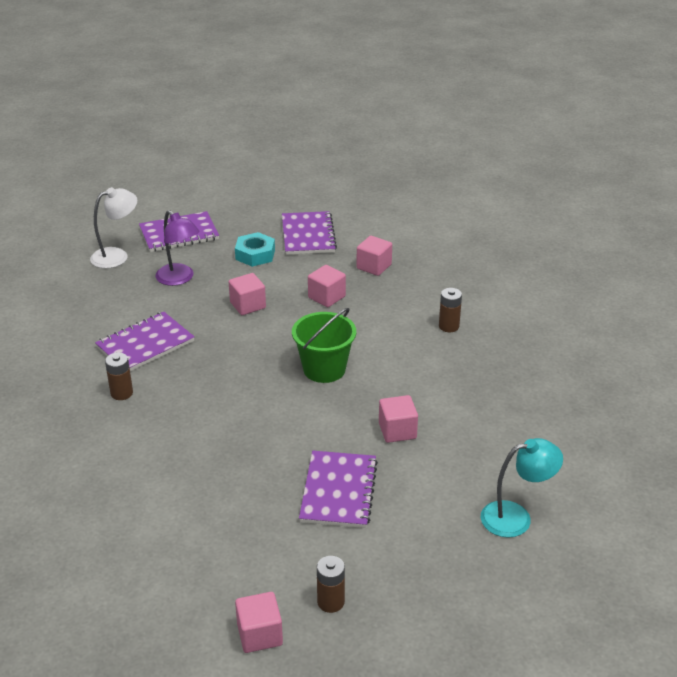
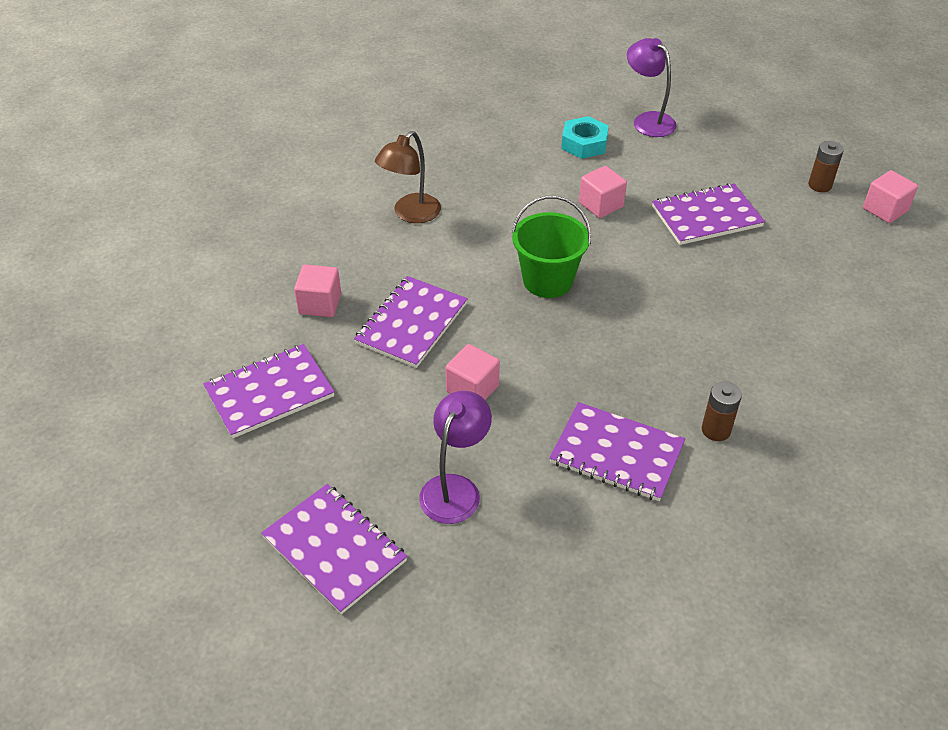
camera: 115 degrees left, 10 degrees up
(117, 256) = (438, 602): white lamp -> none
(255, 254) = (349, 430): turquoise nut -> turquoise nut (584, 143)
(326, 297) = (411, 323): pink cube -> purple notebook
(449, 326) = (410, 214): brown battery -> brown lamp
(516, 517) = (647, 120): turquoise lamp -> purple lamp

